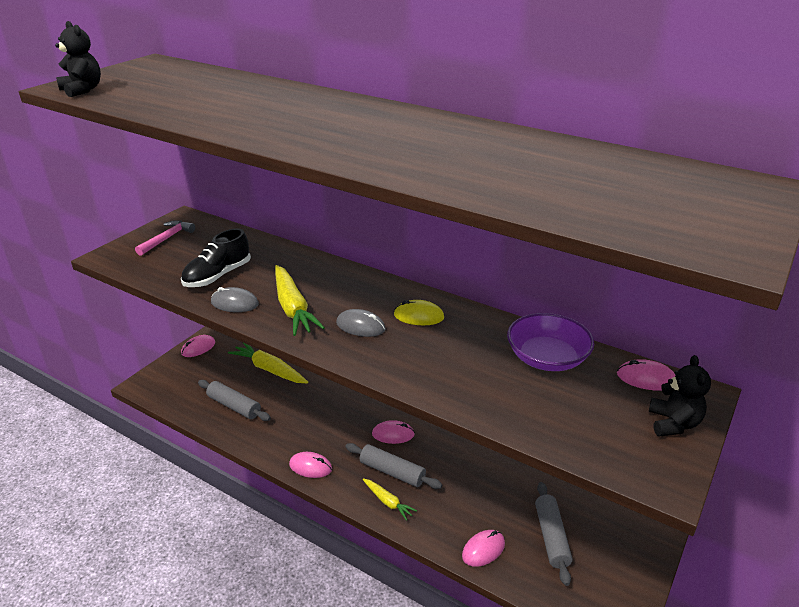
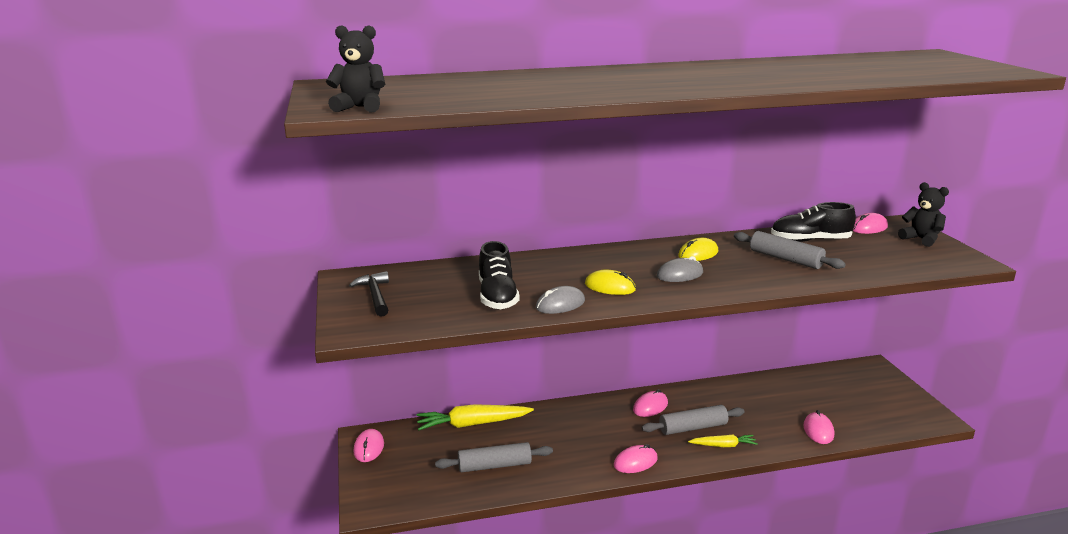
camera: 45 degrees left, 10 degrees down
(167, 238) = (375, 296): pink hammer -> black hammer
(293, 308) = (610, 287): yellow carrot -> yellow mouse
(547, 358) = (810, 240): purple bowl -> black shoe
(551, 537) = (835, 399): grey rolling pin -> grey rolling pin (785, 259)

